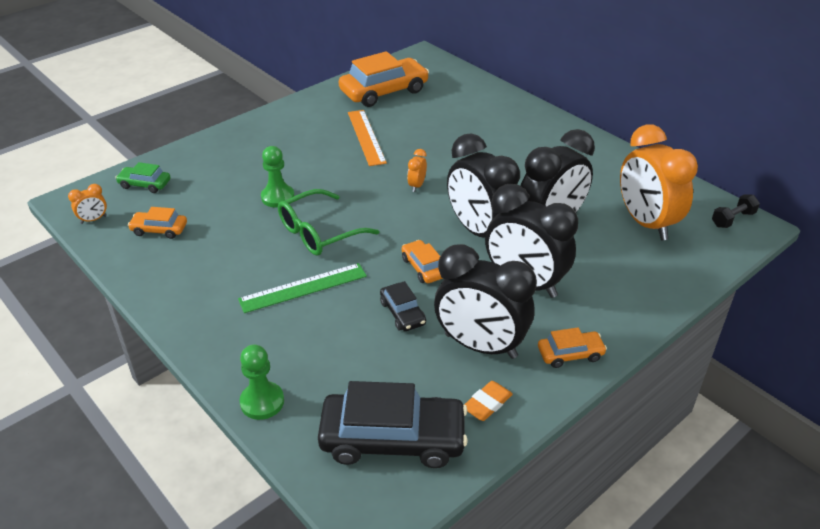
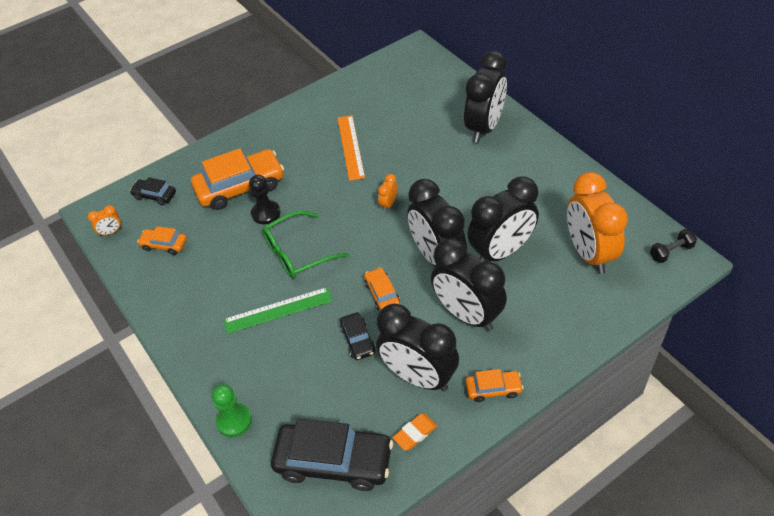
camera: 10 degrees right, 10 degrees up
(145, 184) = (155, 195): green car -> black car
(277, 197) = (266, 213): green pawn -> black pawn
(384, 91) = (373, 93): orange car -> orange car (240, 187)
(508, 118) = (484, 127): none -> black clock

